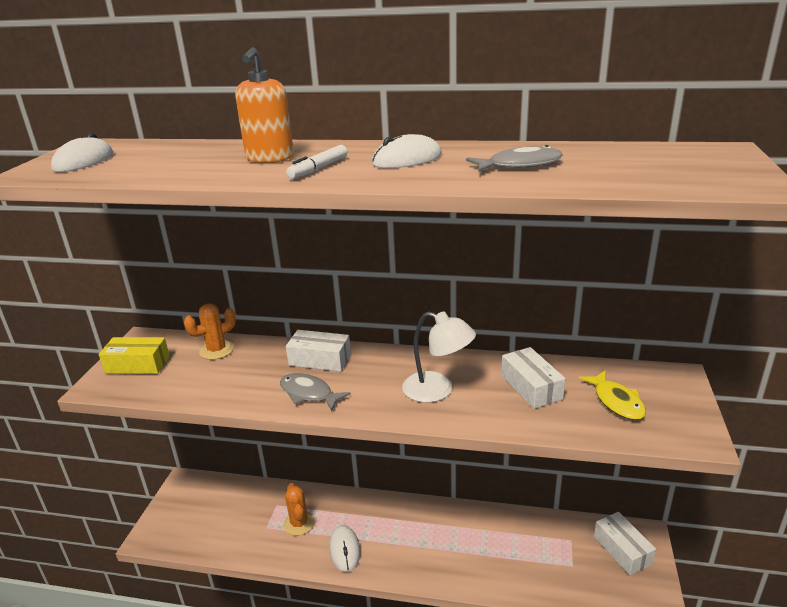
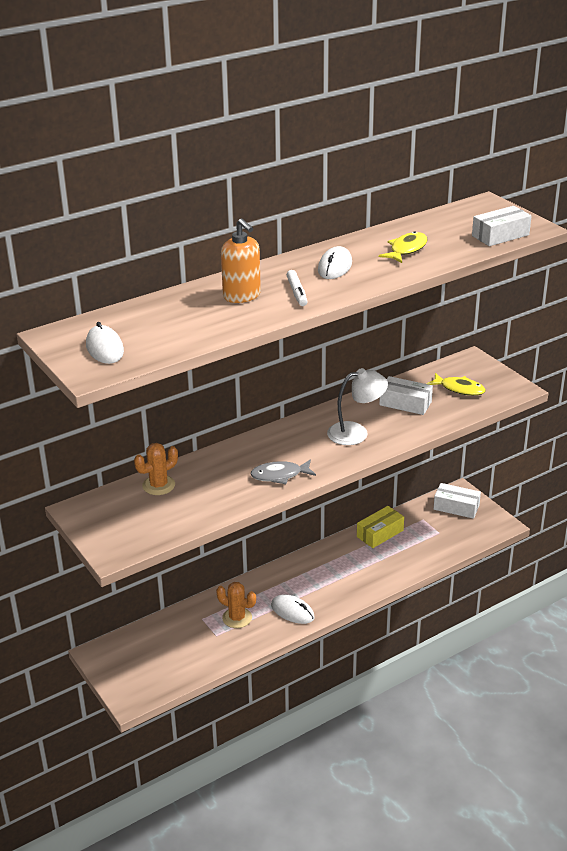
camera: 45 degrees left, 5 degrees up
(137, 365) = (114, 525): yellow box -> yellow box (380, 533)
(217, 350) = (158, 485): orange cactus -> orange cactus turned 45 degrees clockwise
(320, 360) = (249, 453): white box -> white box (500, 235)
(519, 165) = (406, 249): grey fish -> yellow fish

